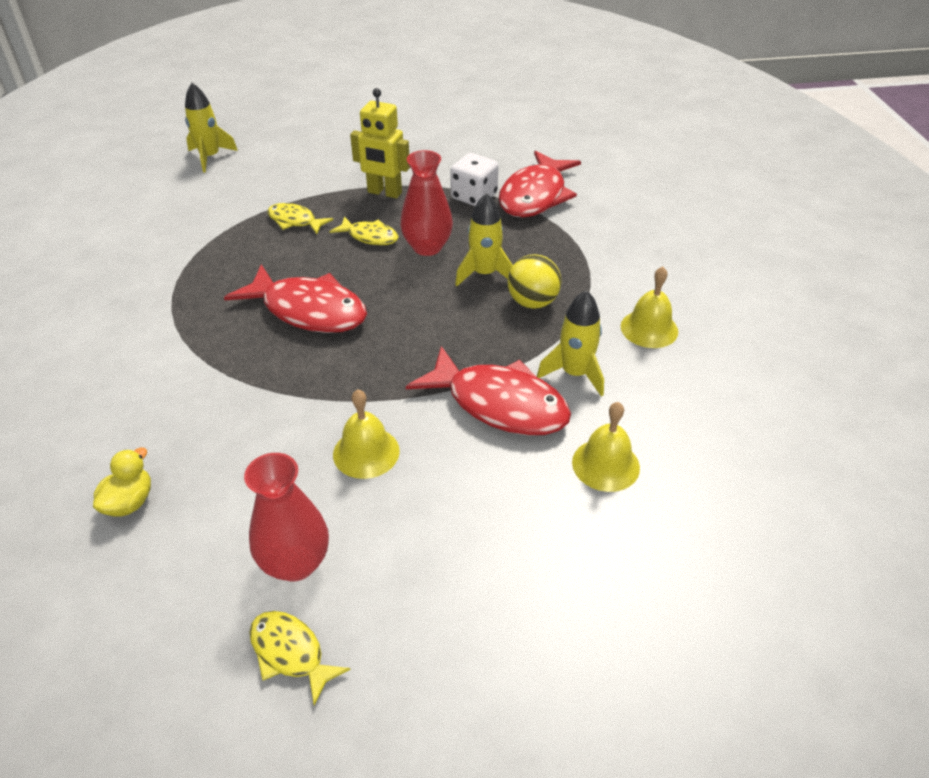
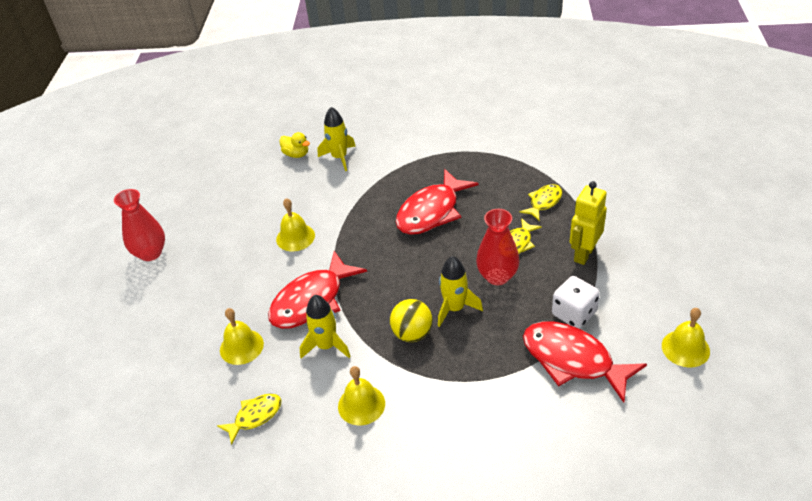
camera: 105 degrees right, 0 degrees up
(210, 157) = (644, 152): yellow rocket -> yellow rocket (339, 157)
(290, 653) = (188, 211): yellow fish -> yellow fish (255, 416)
(295, 563) = (234, 211): red vase -> red vase (150, 253)
(502, 141) = (685, 348): none -> yellow bell

